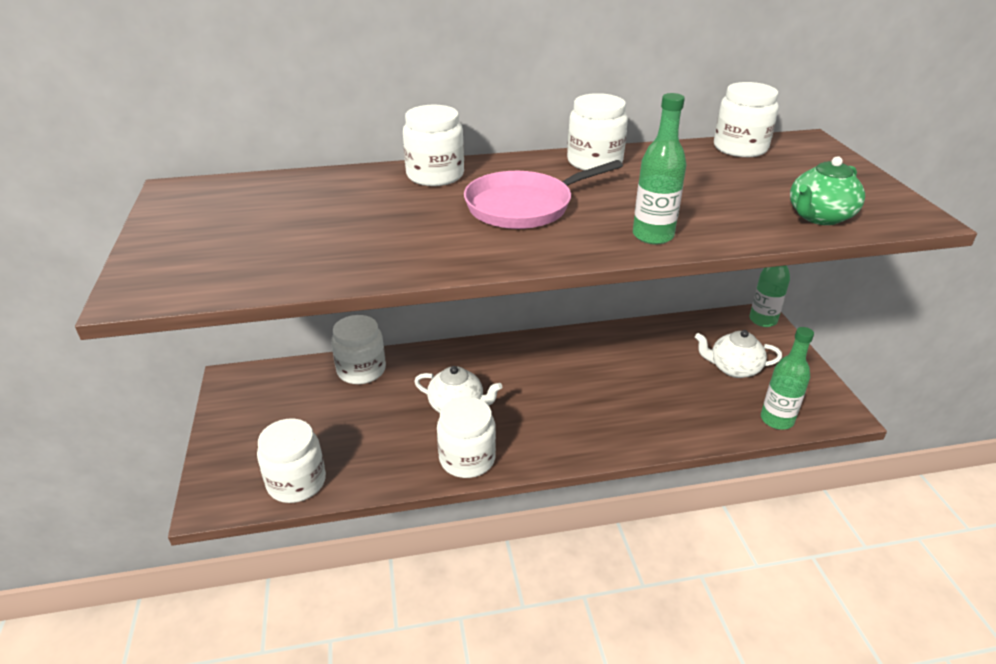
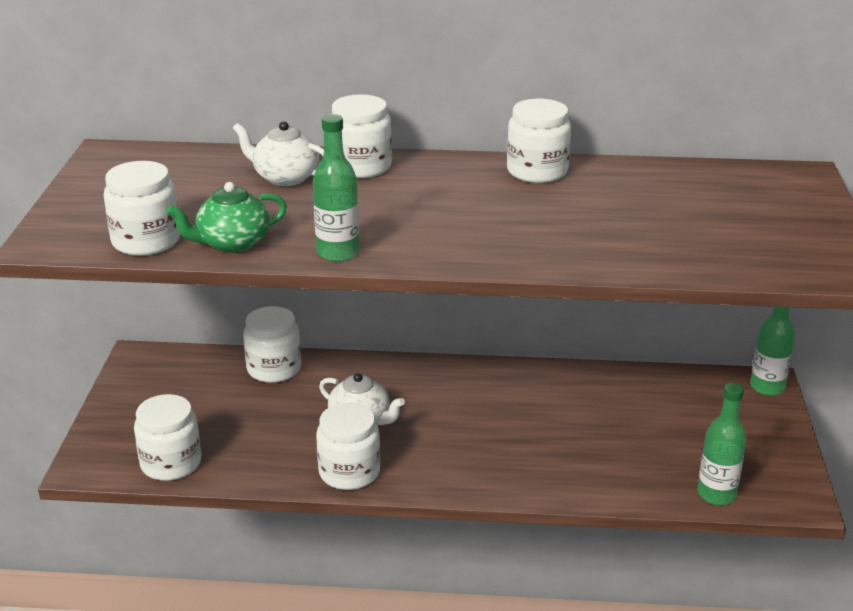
camera: 15 degrees right, 5 degrees down
(524, 206) = (431, 209): pink pan -> none
(653, 236) = (541, 254): green bottle -> green bottle (338, 253)
(733, 368) = (697, 433): white teapot -> white teapot (285, 177)
(740, 148) = (714, 174): white jar -> white jar (146, 241)
(819, 217) = (736, 258): green teapot -> green teapot (232, 243)

